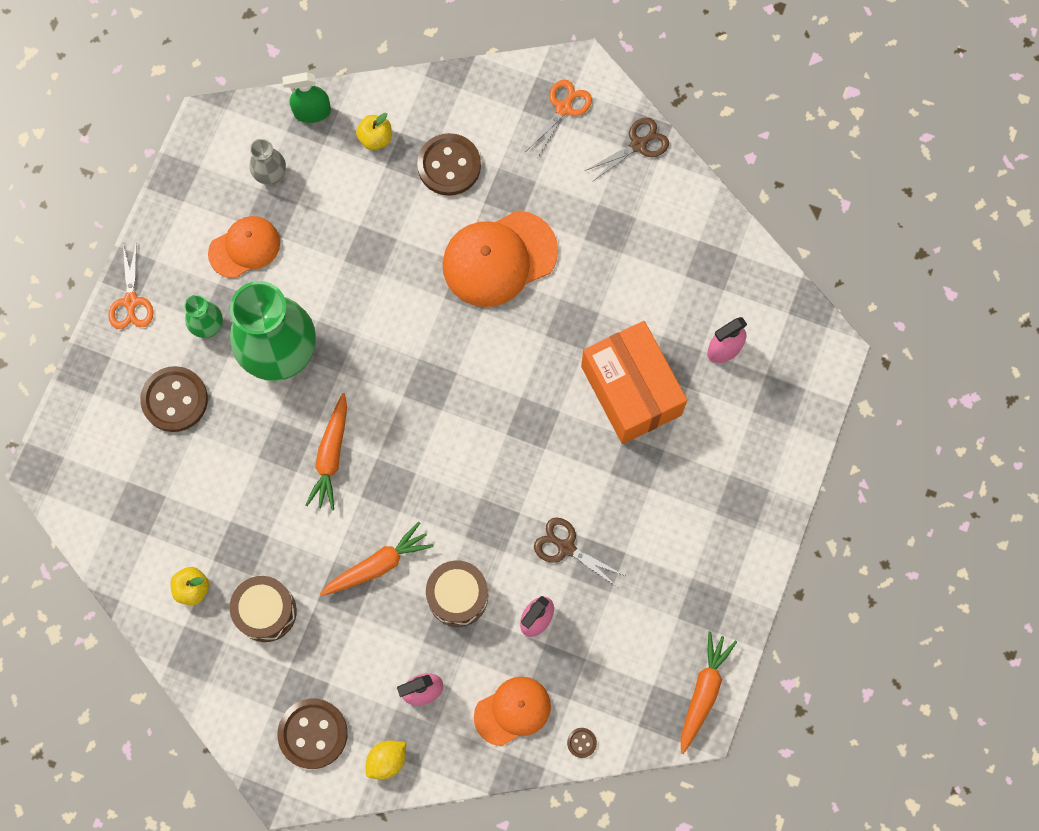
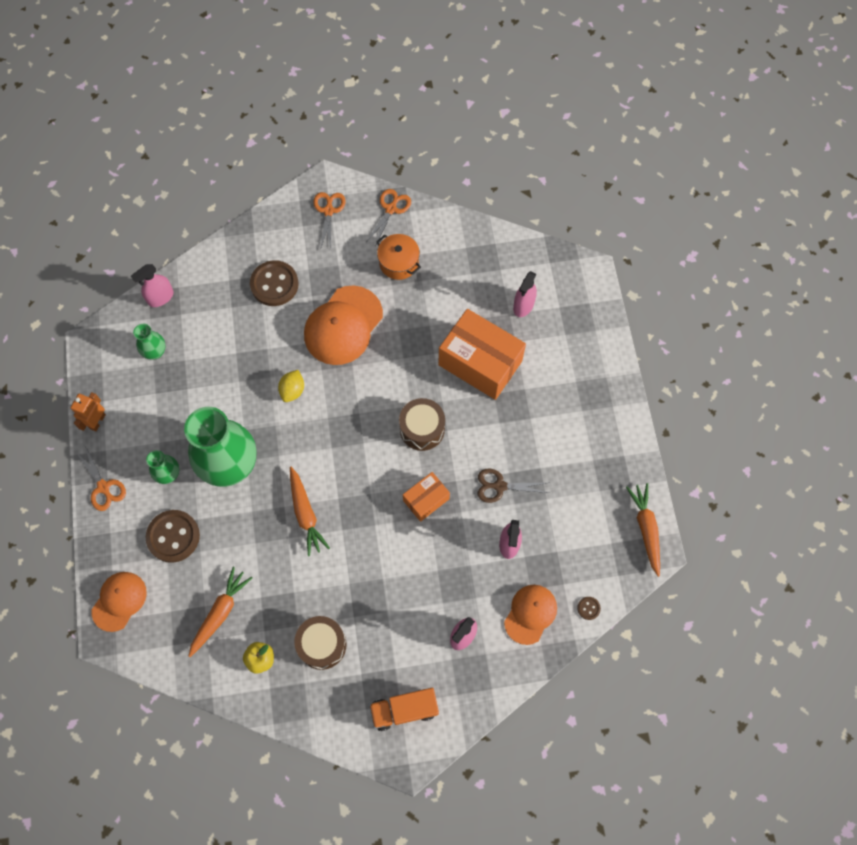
camera: 30 degrees left, 5 degrees down
(164, 222) = (97, 421): none -> orange robot
(244, 248) = (164, 409): orange cap -> orange cap (119, 601)
(270, 175) = (155, 352): grey vase -> green vase
(312, 112) = (160, 297): green spray bottle -> pink spray bottle
(313, 734) = (404, 710): brown button -> orange truck
(375, 138) = (214, 292): yellow apple -> none
(378, 565) = (381, 569): orange carrot -> orange carrot (220, 613)
(387, 760) = (466, 698): yellow lemon -> yellow lemon (292, 390)
(457, 596) = (447, 559): brown drum -> brown drum (422, 429)
(473, 515) = (426, 500): none -> orange box
(608, 216) = (399, 262): none -> orange pot
(638, 145) = (391, 209): brown scissors -> orange scissors

